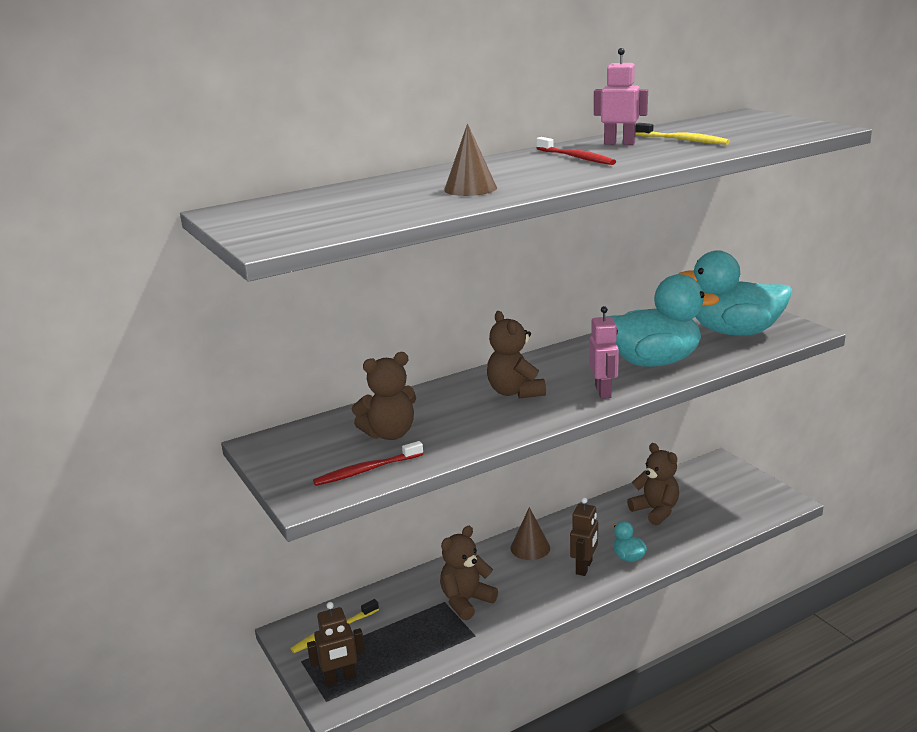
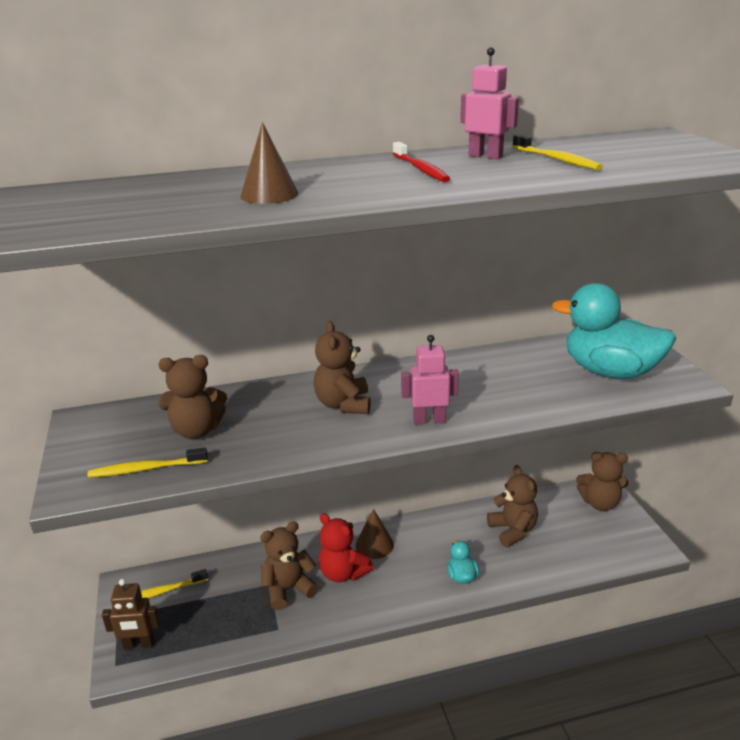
camera: 15 degrees right, 5 degrees up
(366, 470) = (146, 469): red toothbrush -> yellow toothbrush
(513, 577) = (343, 573): none -> red teddy bear
(584, 567) = (414, 578): brown robot -> none
(603, 391) = (429, 420): pink robot -> pink robot turned 105 degrees counterclockwise
(653, 362) = (503, 393): turquoise duck -> none
(723, 474) = (600, 503): none -> brown teddy bear

